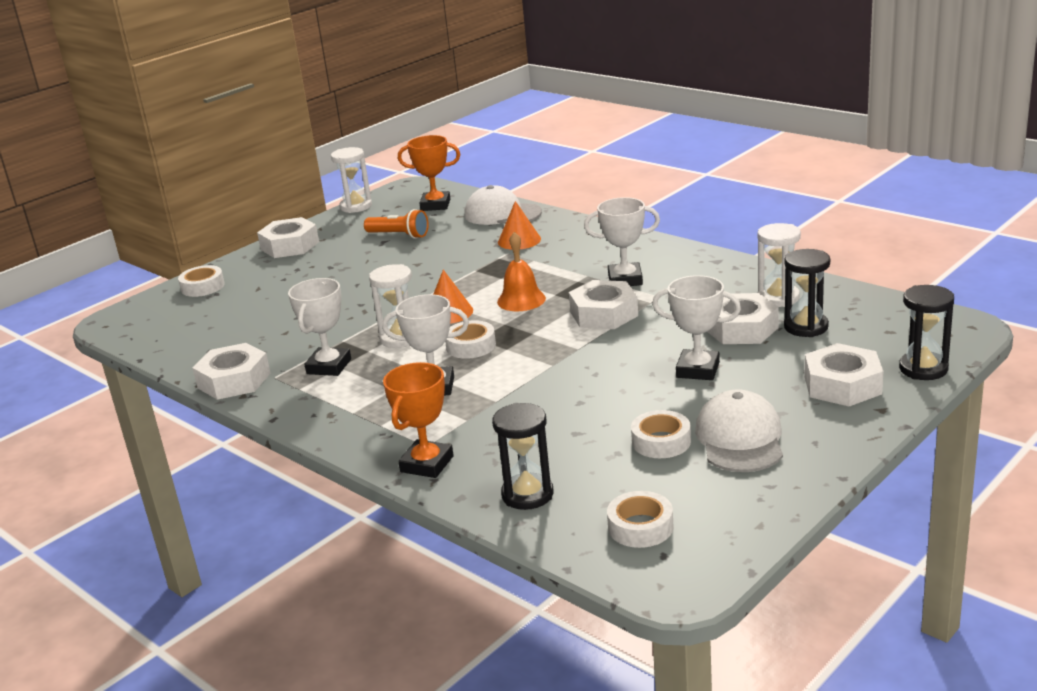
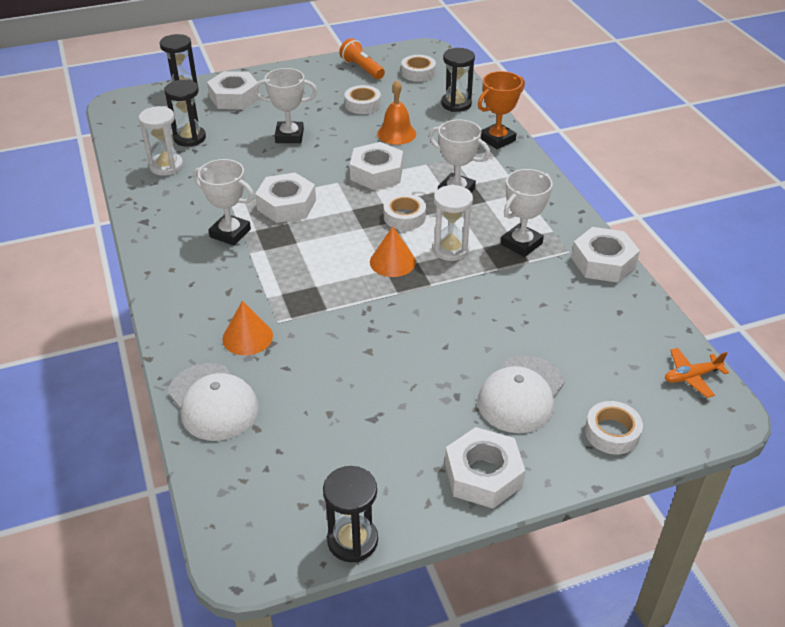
camera: 155 degrees left, 15 degrees up
(138, 332) = (691, 376): none -> orange plane
(356, 206) = (352, 540): white hourglass -> black hourglass
(399, 235) = (349, 421): orange flashlight -> orange flashlight (362, 69)
(435, 205) = (260, 474): orange trophy -> none
(521, 300) = (326, 249): orange bell -> orange bell (396, 133)
(698, 370) = (289, 136): white trophy -> white trophy turned 45 degrees counterclockwise
(740, 328) = (224, 153): white nut -> white nut (376, 173)
(740, 438) = (324, 91): white cap -> white cap (521, 394)

